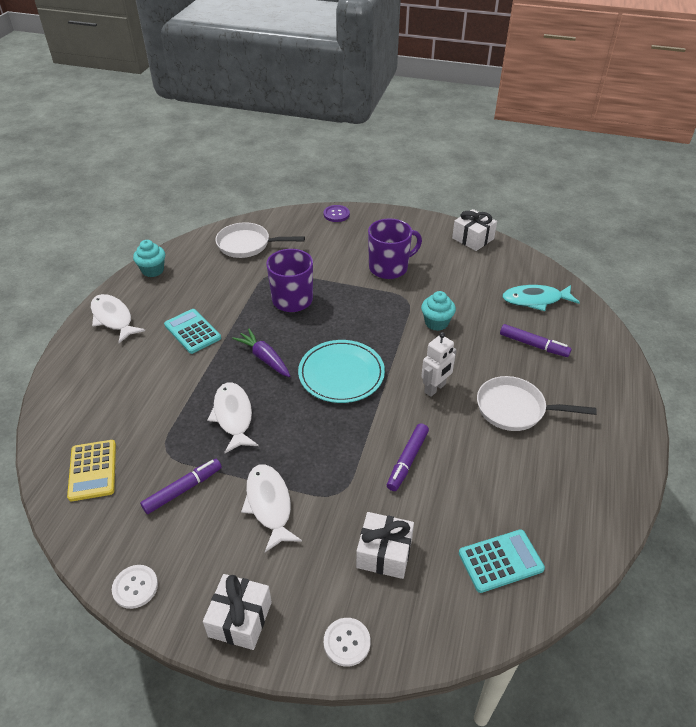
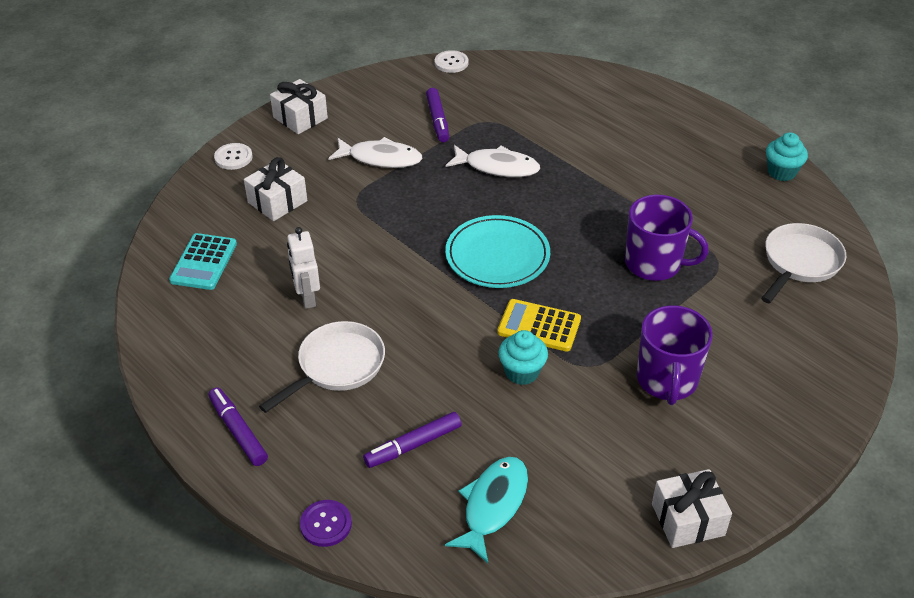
camera: 120 degrees right, 0 degrees up
(93, 470) = (498, 82): yellow calculator -> yellow calculator (539, 326)
(113, 318) = (703, 128): white fish -> none
(135, 587) = (371, 81): white button -> white button (451, 63)
(192, 331) = (644, 173): turquoise calculator -> none
(264, 358) = (564, 210): purple carrot -> none
(336, 214) = (842, 381): purple button -> purple button (326, 524)
(407, 460) = (349, 254): purple marker -> purple marker (238, 431)
(435, 388) = (419, 317): white robot -> white robot (307, 298)

